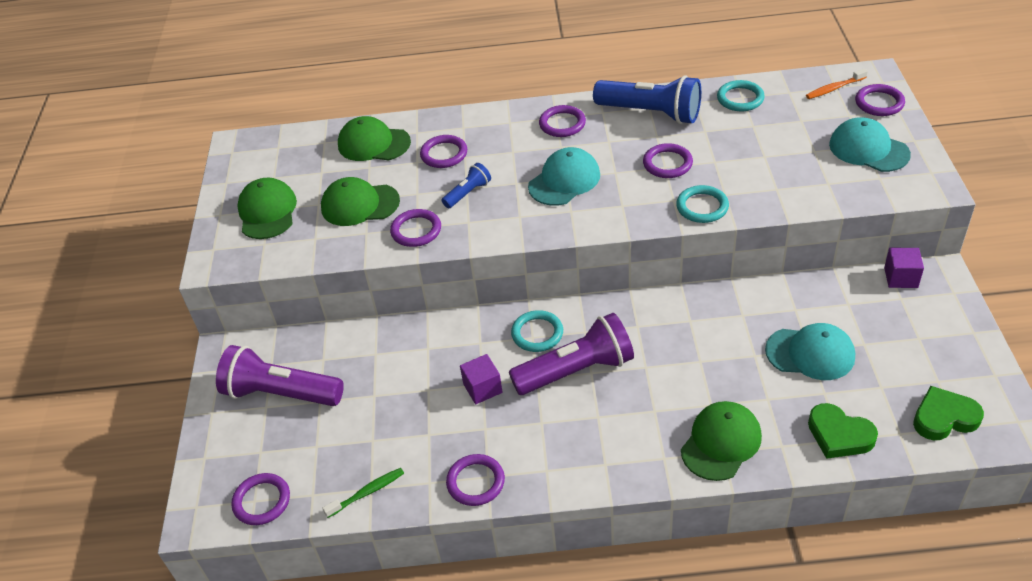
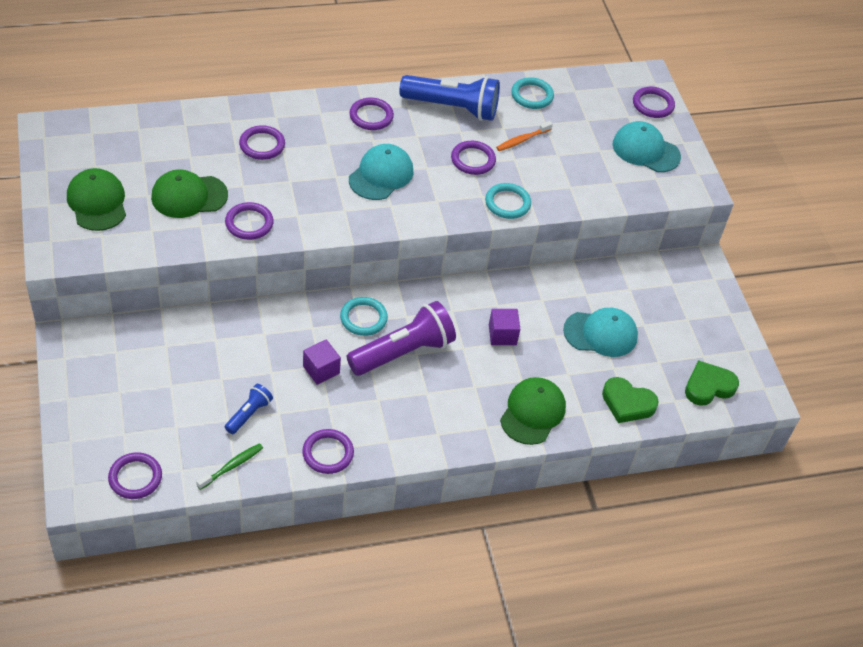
camera: 20 degrees left, 5 degrees up
(281, 393) = (131, 378): purple flashlight -> none
(373, 144) = (190, 132): green cap -> none
(468, 193) = (292, 186): blue flashlight -> blue flashlight (249, 414)
(834, 88) = (614, 88): orange toothbrush -> orange toothbrush (522, 140)
(901, 277) = (671, 265): purple cube -> purple cube (502, 335)

